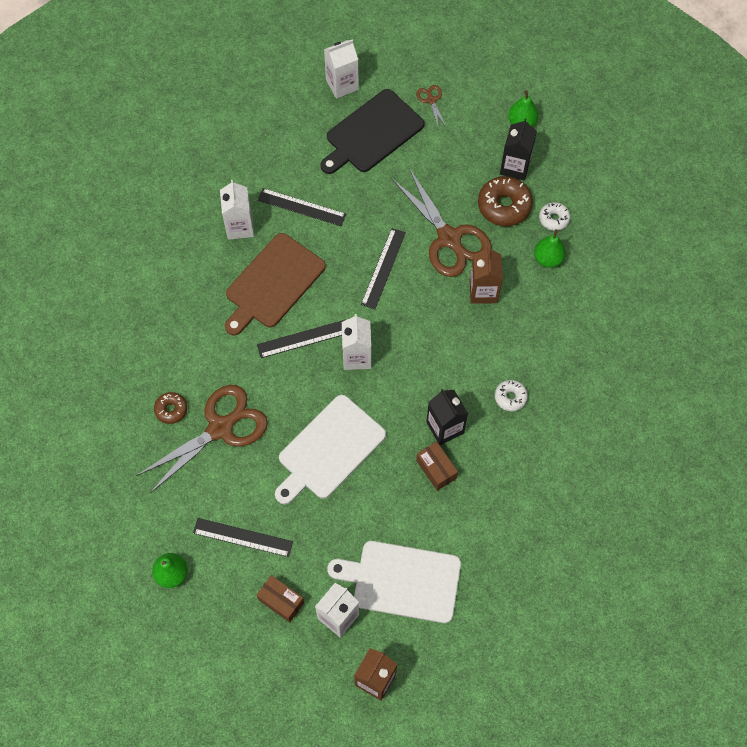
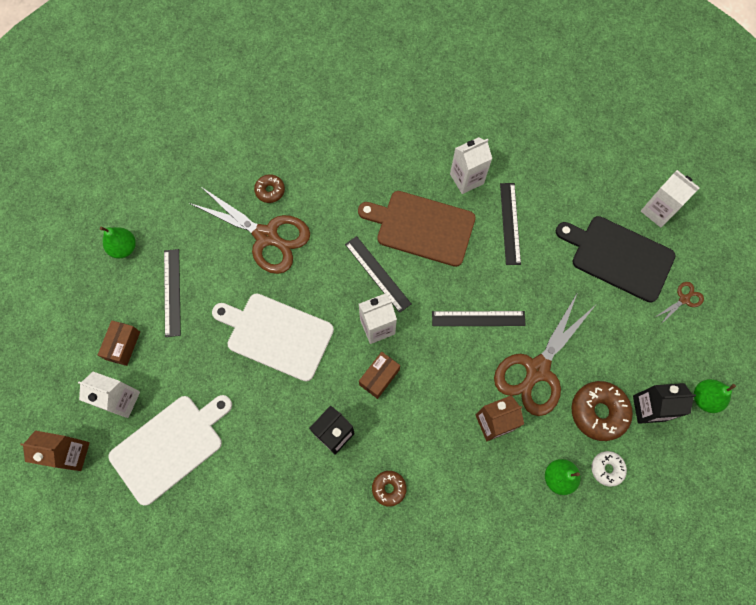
camera: 70 degrees right, 5 degrees up
(402, 581) = (170, 446): white cutting board -> white cutting board turned 60 degrees clockwise
(436, 469) = (289, 440): brown box -> brown box (379, 377)
(510, 397) = (389, 488): white donut -> brown donut

